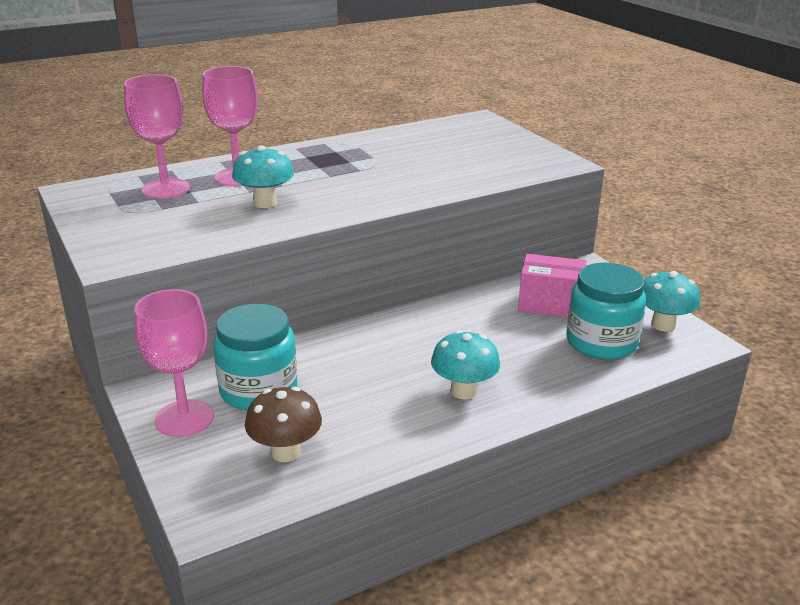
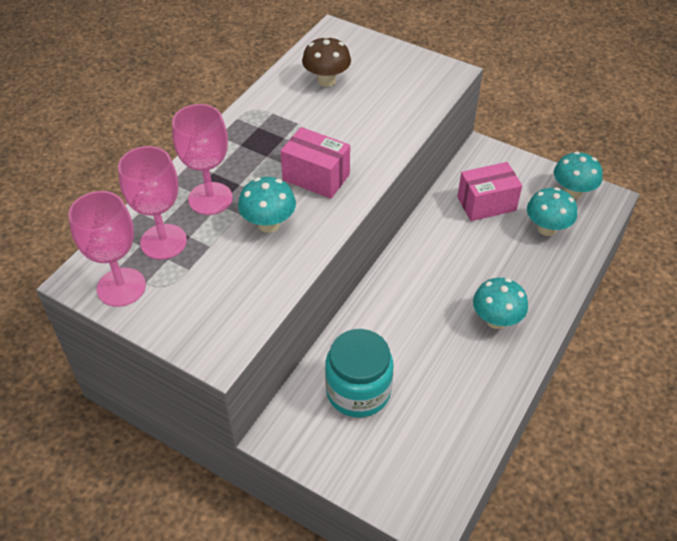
camera: 30 degrees left, 20 degrees up
(184, 418) = (330, 445): pink goblet -> pink goblet (121, 287)
(285, 452) = (428, 437): brown mushroom -> brown mushroom (326, 80)
(346, 189) = (316, 177): none -> pink box
(601, 342) = (547, 228): turquoise jar -> turquoise mushroom

